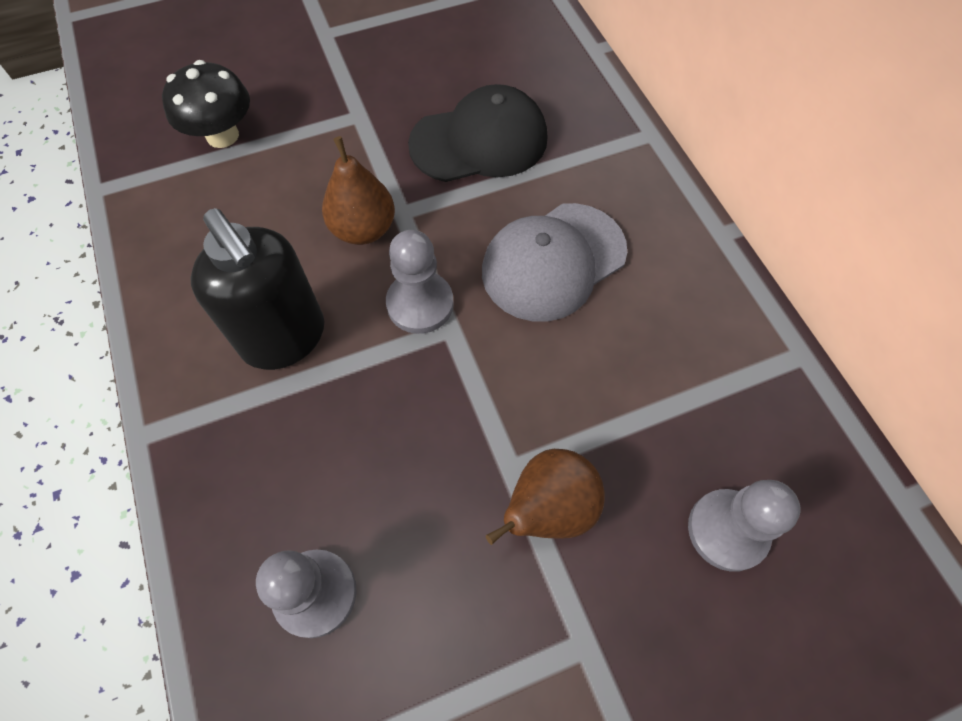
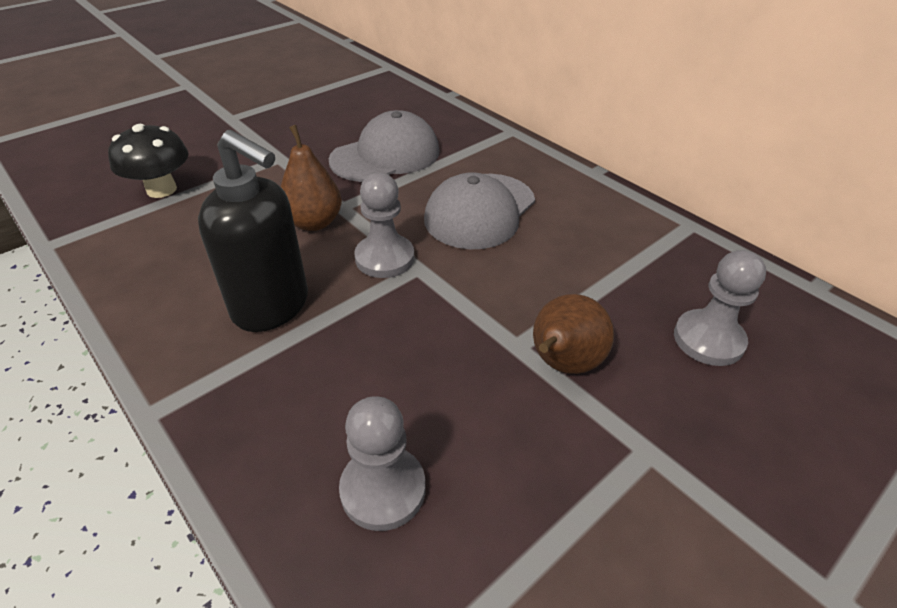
camera: 20 degrees left, 20 degrees down
(479, 141) = (386, 156): black cap -> grey cap

